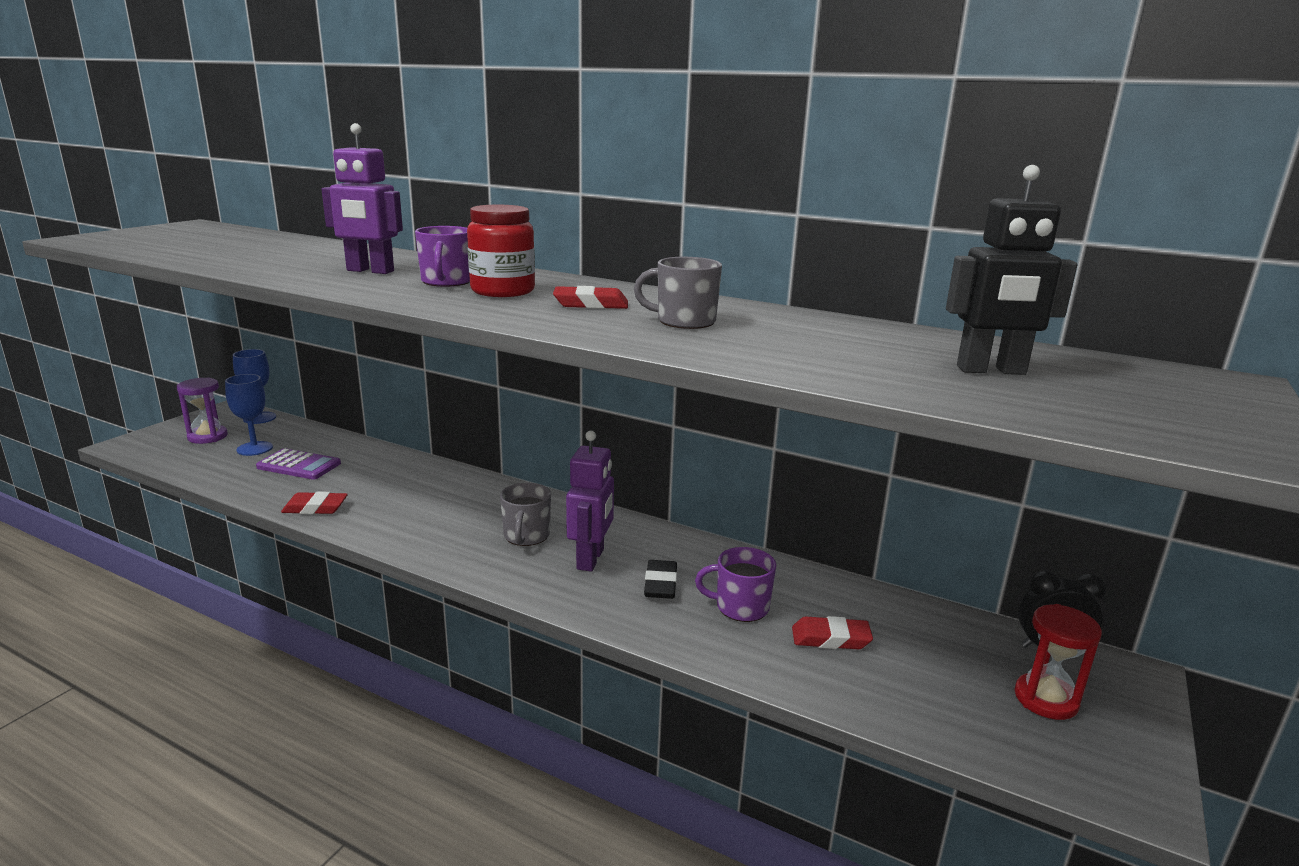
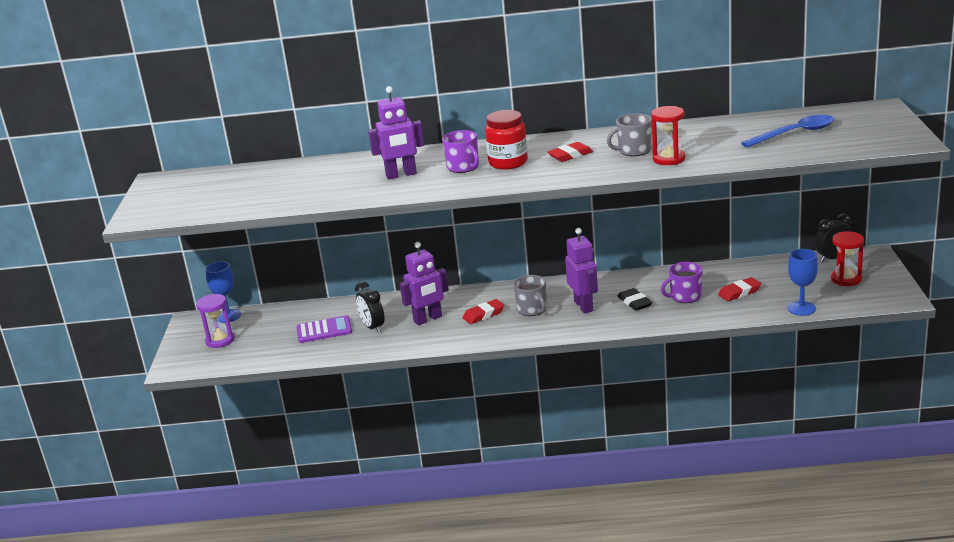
camera: 25 degrees left, 5 degrees up
(254, 448) = (271, 333): blue goblet -> blue goblet (801, 308)
(315, 508) = (385, 346): red eraser -> red eraser (483, 315)
(342, 482) = (373, 327): none -> black clock
(405, 497) = (428, 319): none -> purple robot
(712, 343) = (669, 159): none -> red hourglass
(991, 371) = (795, 134): black robot -> blue spoon

